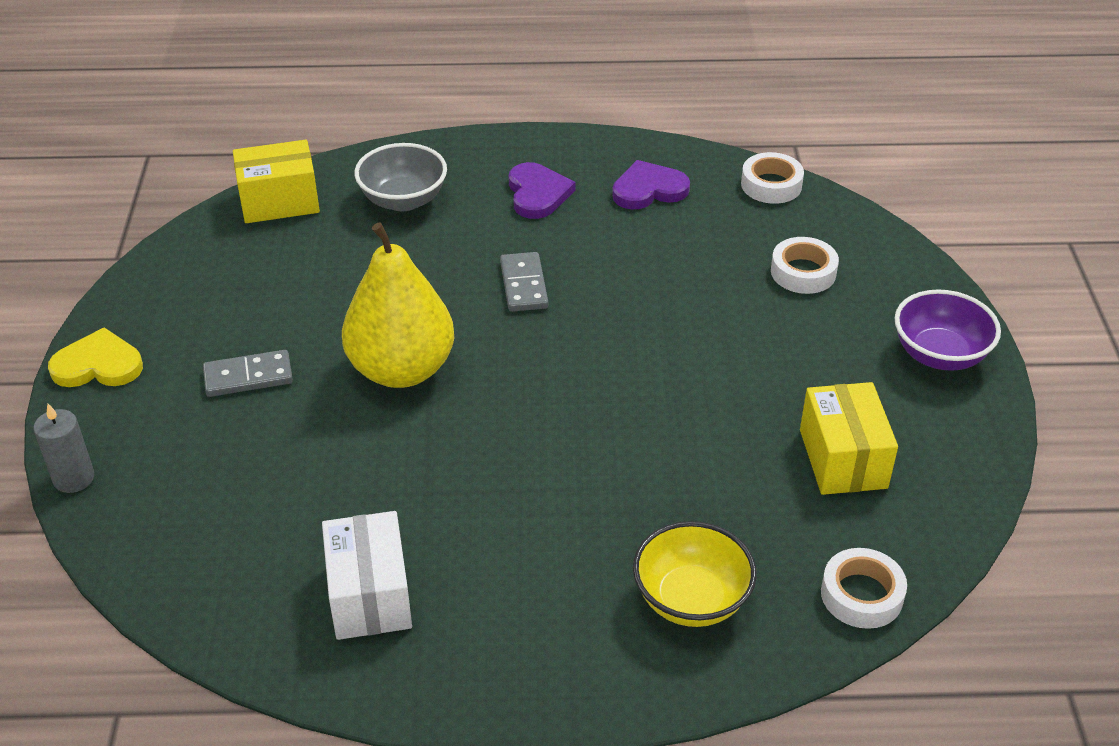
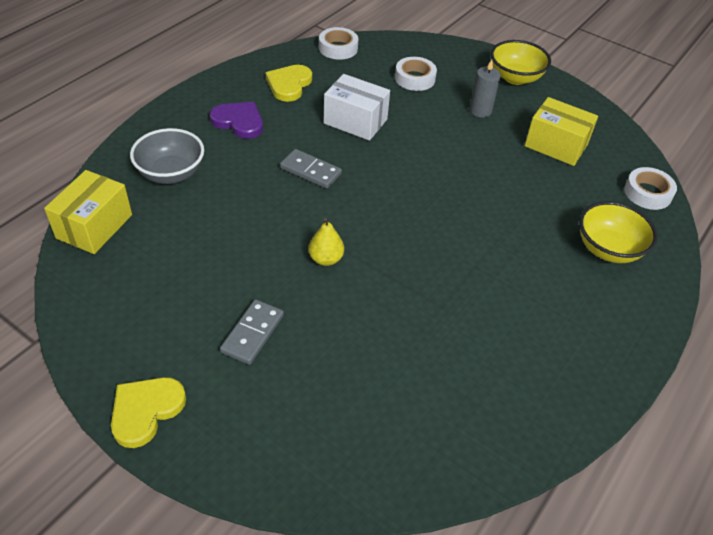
camera: 55 degrees left, 5 degrees up
(74, 478) = (253, 485): grey candle -> grey candle (480, 110)
(369, 595) = (504, 377): white box -> white box (355, 121)
(401, 369) = (326, 259): yellow pear -> yellow pear, size x0.43
(649, 189) = (289, 84): purple heart -> yellow heart
(939, 355) = (515, 78): purple bowl -> yellow bowl

